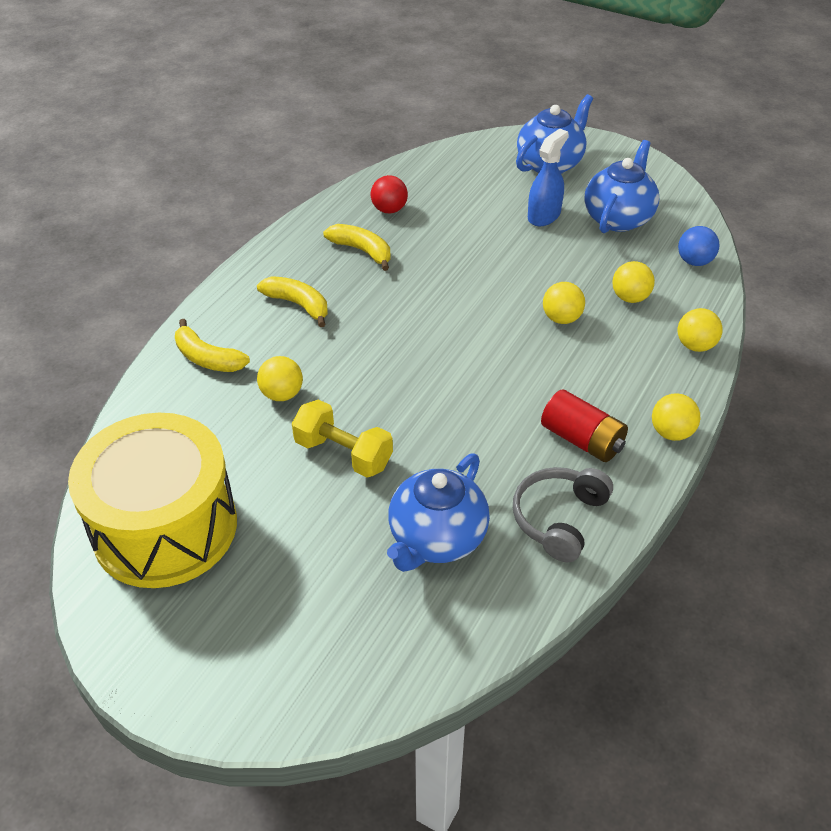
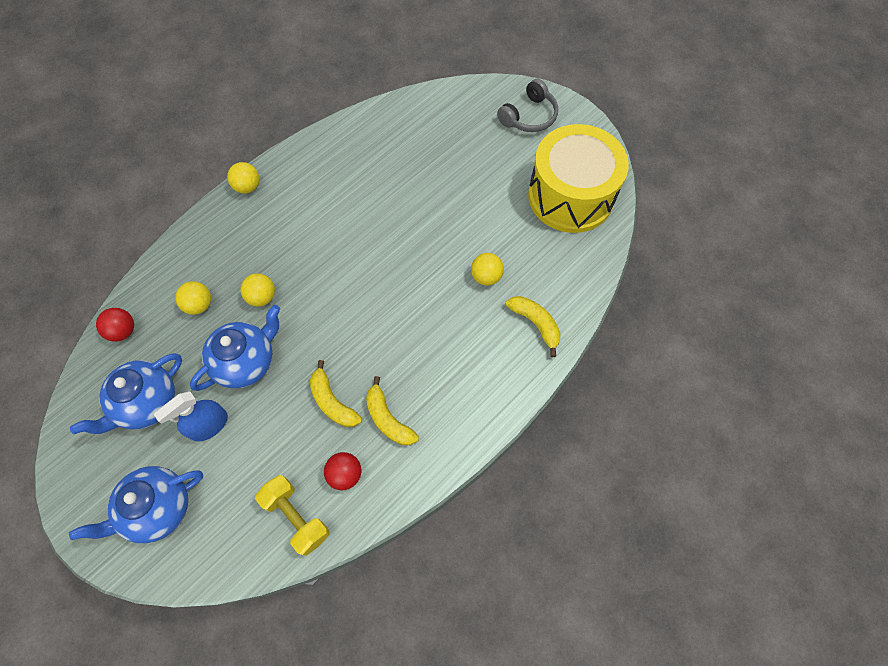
camera: 165 degrees left, 20 degrees up
(298, 305) = (457, 364): yellow banana -> yellow banana (332, 402)
(343, 453) = (455, 220): yellow dumbbell -> yellow dumbbell (296, 517)
(436, 539) = (417, 154): blue teapot -> blue teapot (246, 361)
(559, 519) = (345, 150): grey headphones -> grey headphones (529, 116)
(582, 440) = (304, 195): red battery -> none
(694, 261) = (123, 331): blue ball -> red ball
(695, 345) = (184, 248): yellow ball -> none

